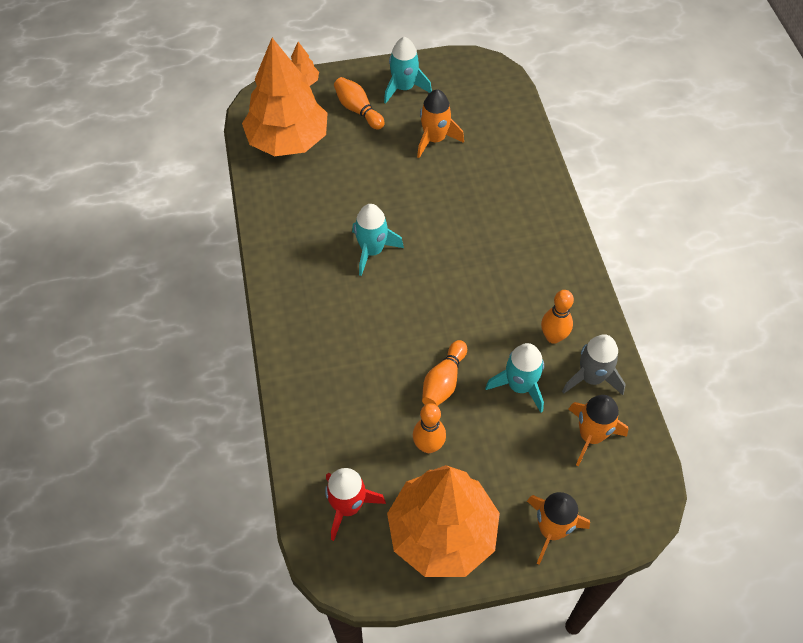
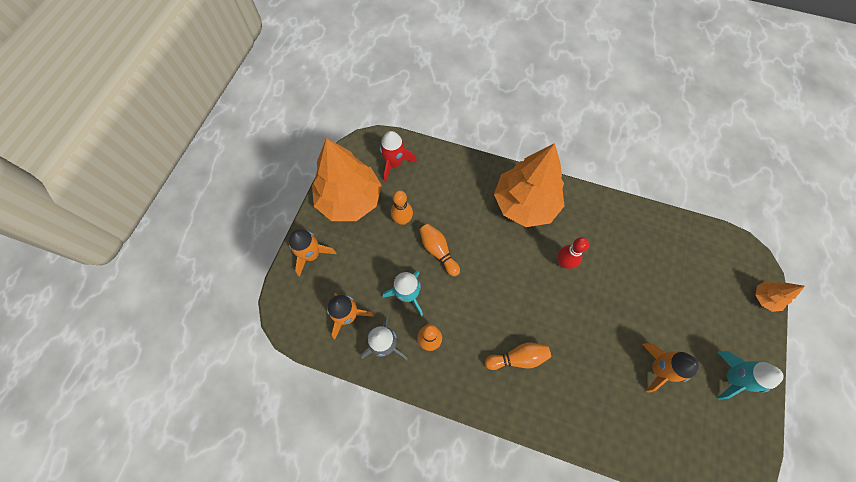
camera: 120 degrees right, 10 degrees up
(288, 140) = (698, 257): orange tree -> orange tree (525, 203)
(358, 110) = (716, 325): orange bowling pin -> orange bowling pin (518, 358)
(372, 251) = (563, 262): turquoise rocket -> red bowling pin

